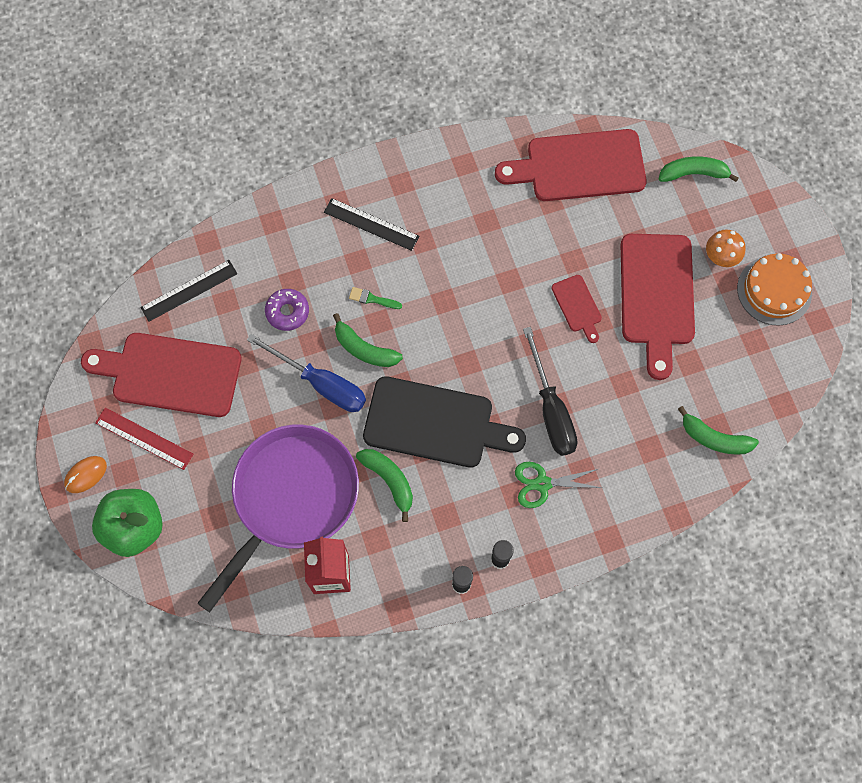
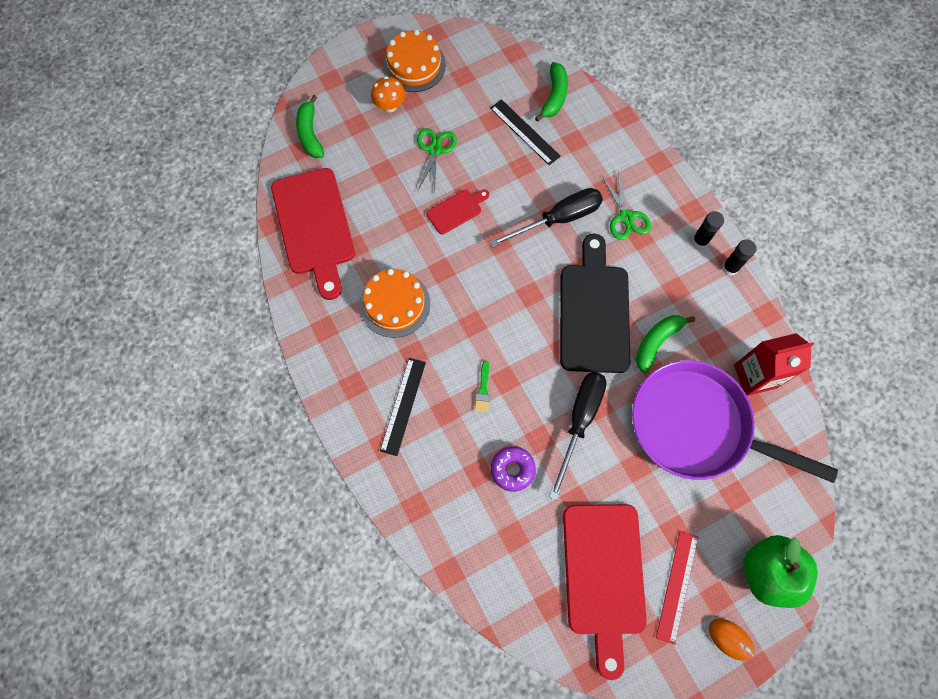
camera: 100 degrees left, 0 degrees up
(189, 290) = (508, 579): black ruler -> black ruler (524, 132)
(321, 384) = (579, 421): blue screwdriver -> black screwdriver
(364, 349) = (536, 387): green banana -> none
(479, 231) = (395, 304): none -> orange cake
(657, 296) = (434, 150): red cutting board -> green scissors

